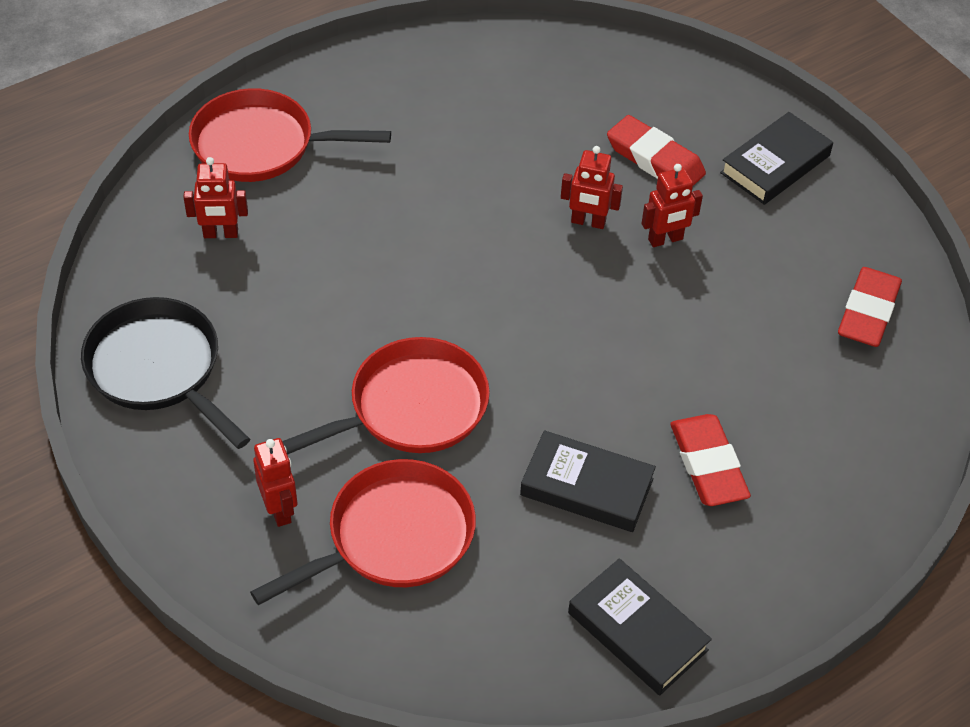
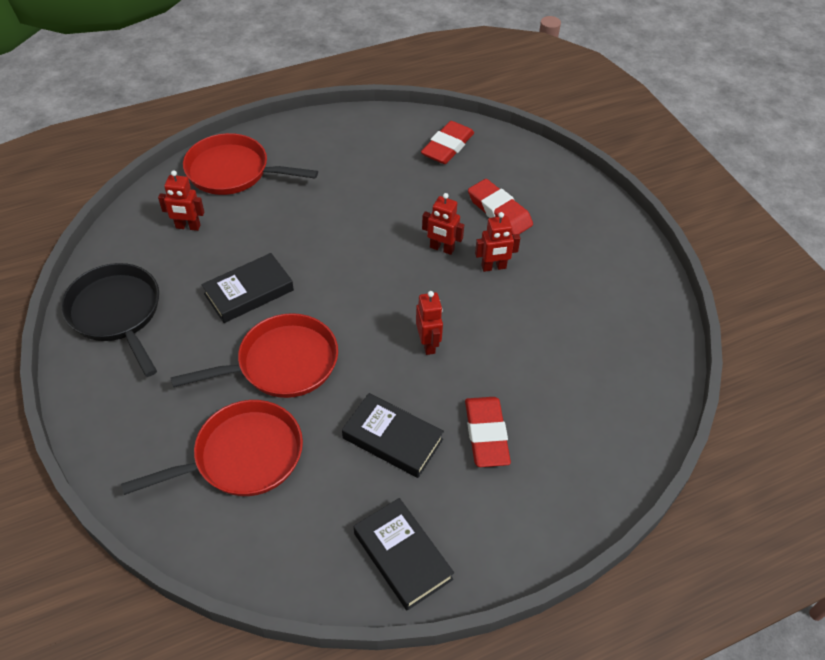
camera: 10 degrees right, 0 degrees up
(280, 509) = (168, 424): red robot -> red robot (428, 344)
(775, 164) = (584, 224): black book -> black book (249, 292)
(868, 312) = (630, 337): red eraser -> red eraser (447, 146)

